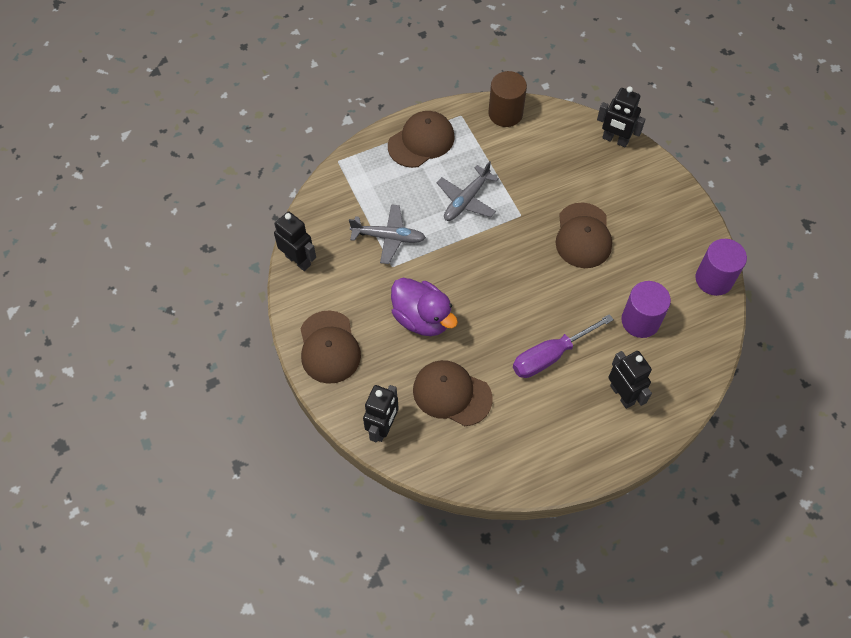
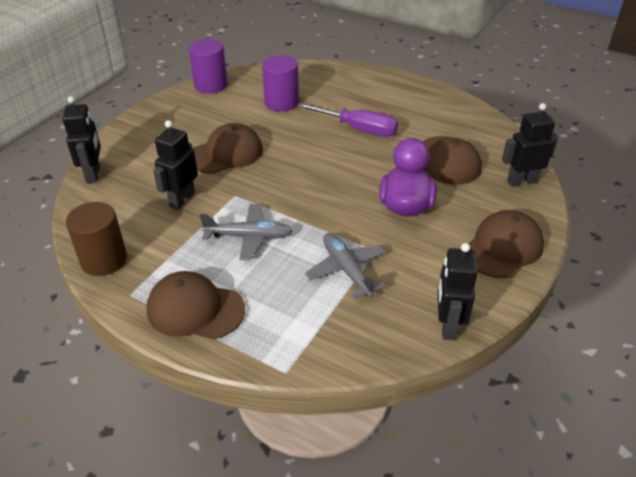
camera: 125 degrees left, 20 degrees down
(622, 394) = (351, 91): black robot -> black robot (182, 199)

